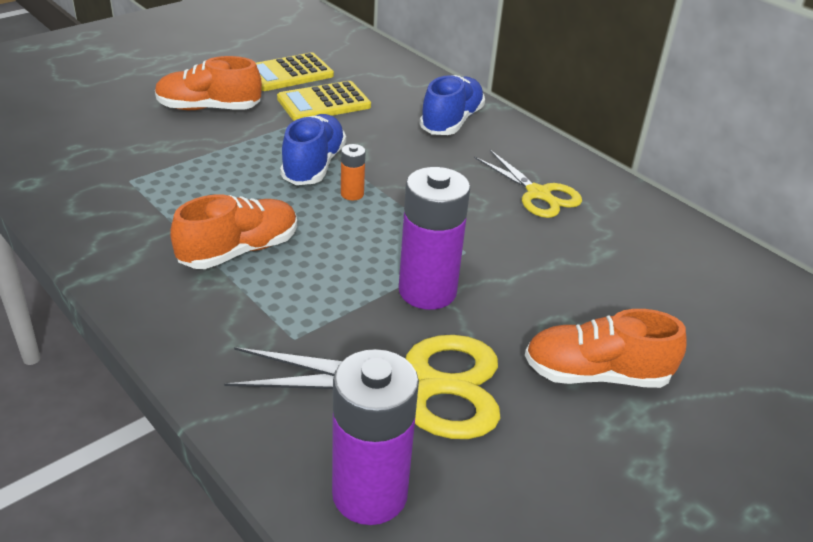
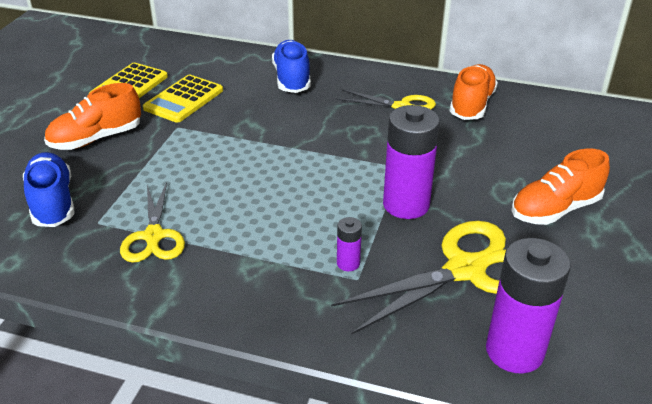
camera: 30 degrees left, 0 degrees up
(159, 212) = (153, 236): none -> yellow scissors
(239, 251) = (249, 237): orange shoe -> orange shoe (471, 105)
(301, 319) = (348, 263): none -> purple battery
(313, 165) = (231, 150): blue shoe -> blue shoe (52, 203)
(352, 194) = (282, 160): orange battery -> none

